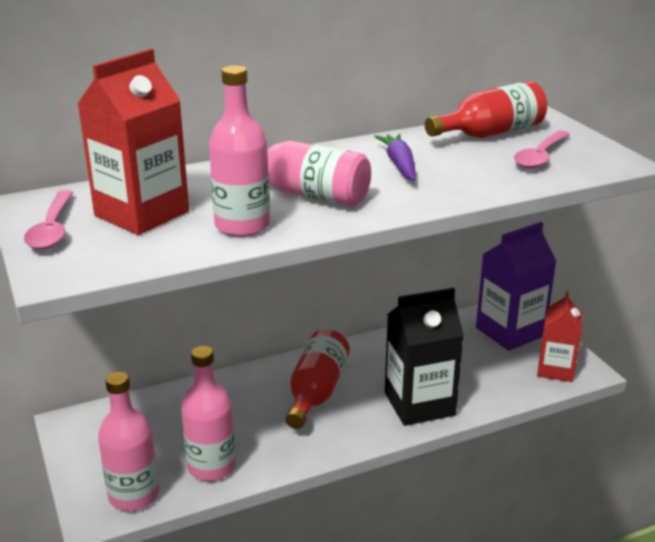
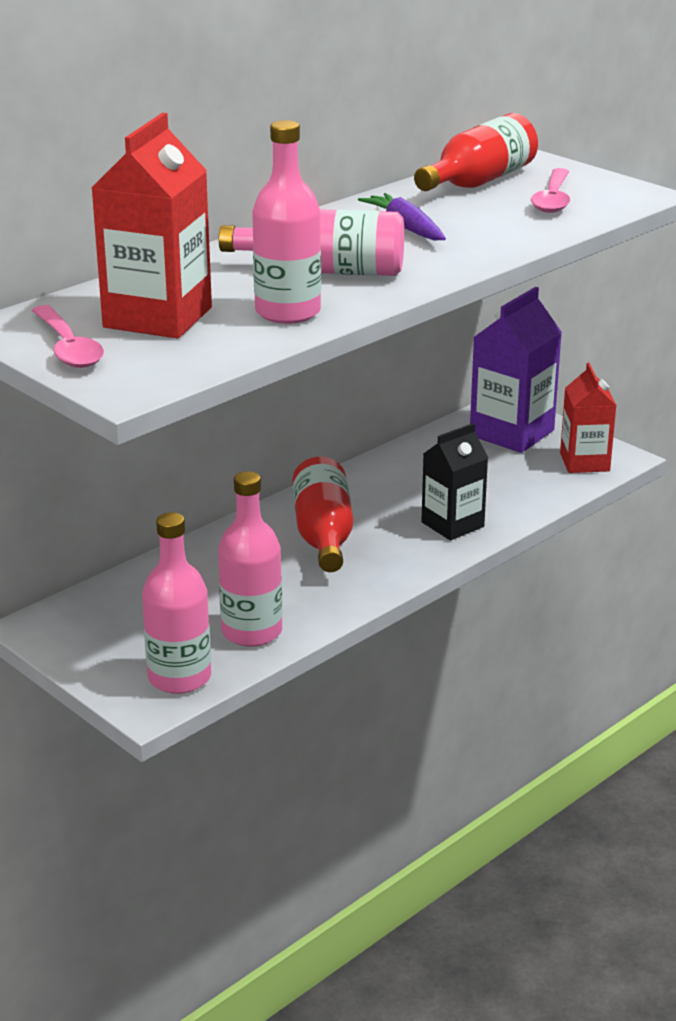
camera: 20 degrees left, 0 degrees up
(419, 404) = (452, 524): black carton -> black carton, size x0.66

